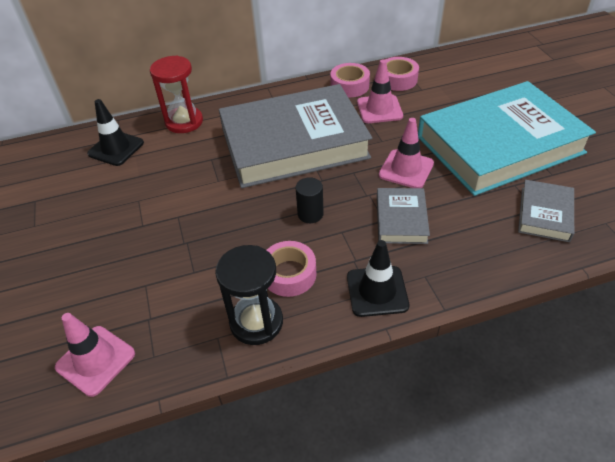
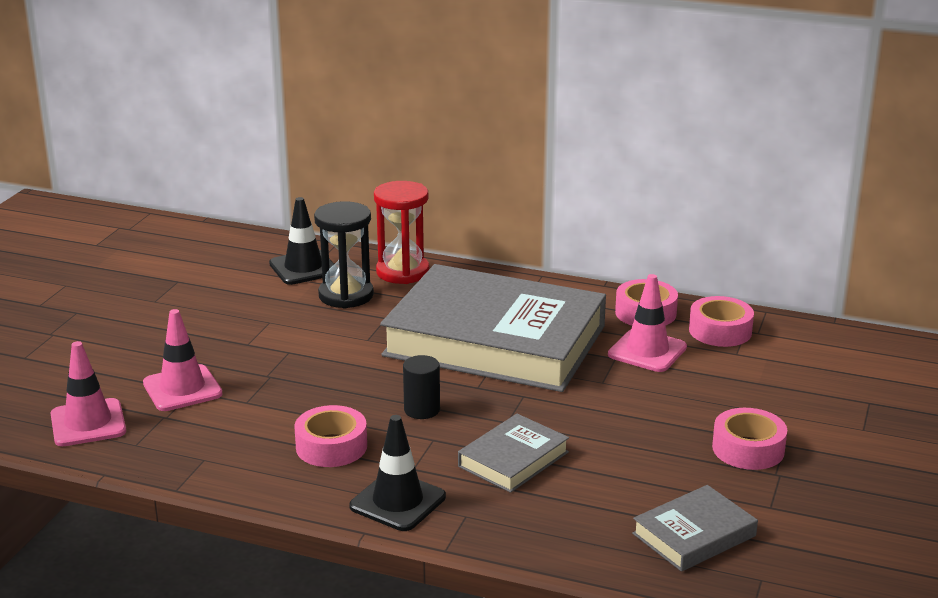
camera: 35 degrees right, 20 degrees down
(256, 322) = (251, 466): black hourglass -> black hourglass (346, 295)
(406, 169) = (589, 420): pink traffic cone -> pink traffic cone (182, 389)
(499, 144) = (748, 449): turquoise book -> pink tape

